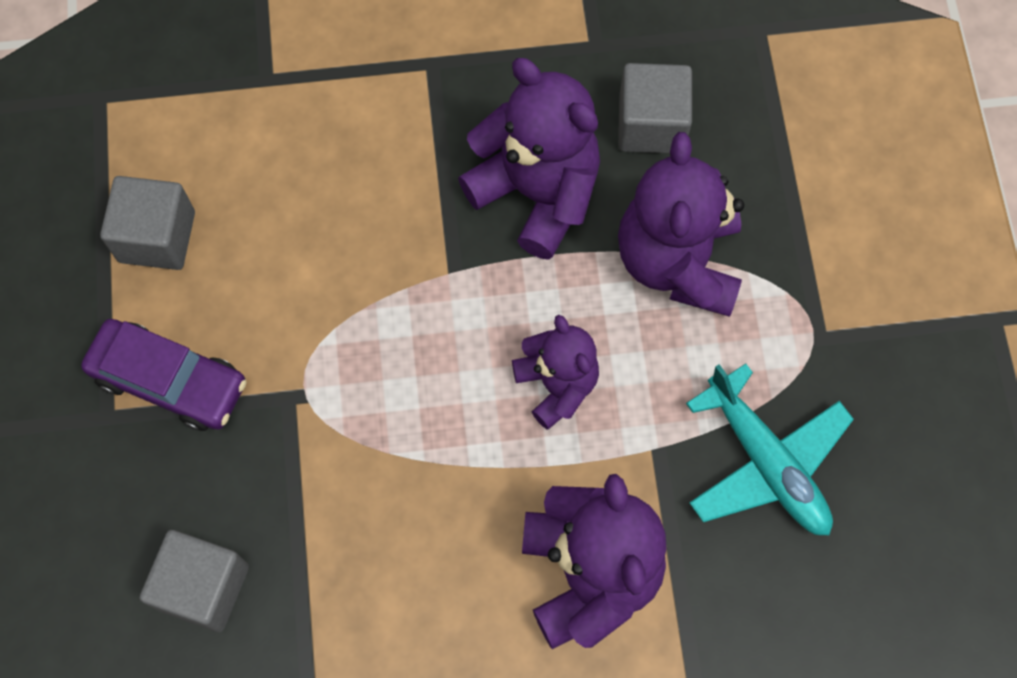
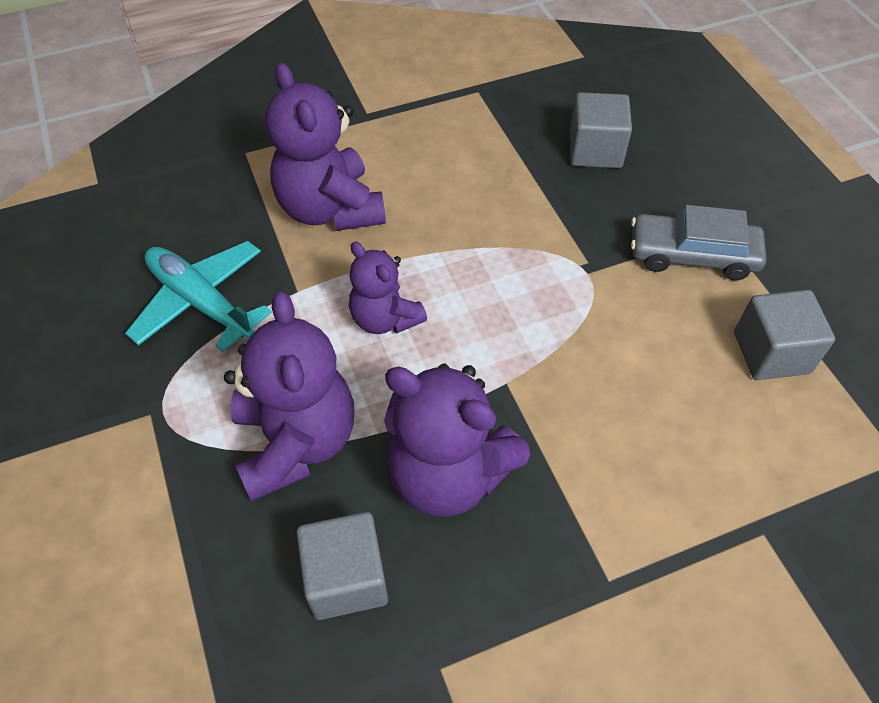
camera: 165 degrees right, 15 degrees down
(169, 381) = (692, 255): purple car -> grey car

